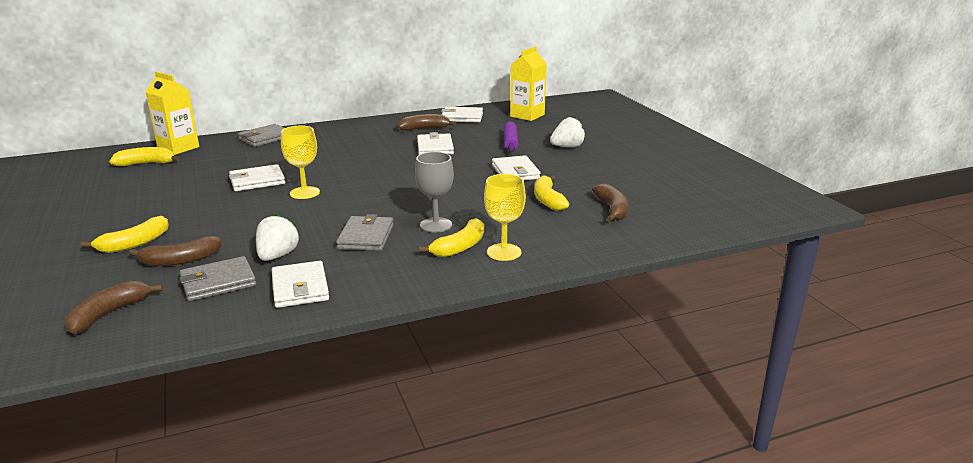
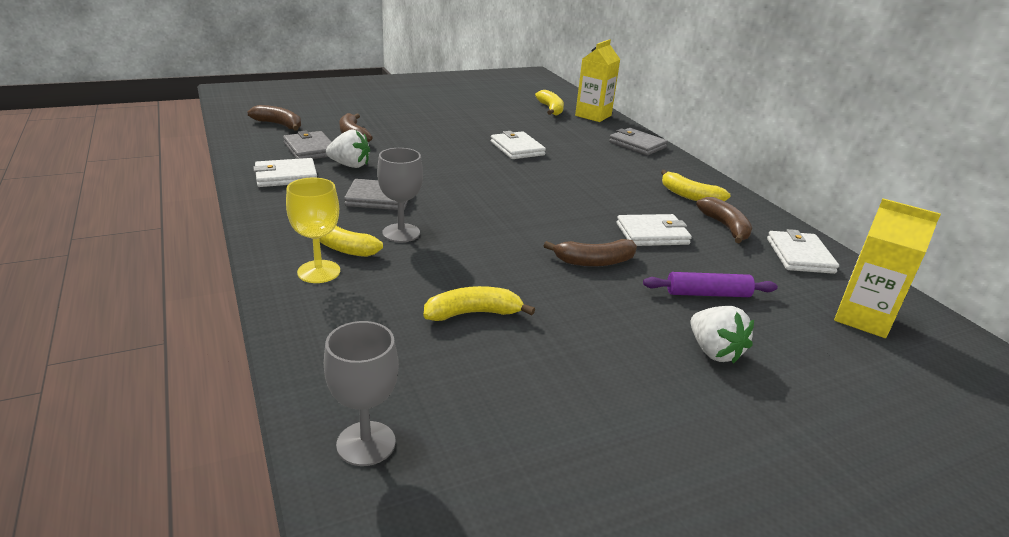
camera: 85 degrees right, 5 degrees up
(135, 243) = (388, 120): yellow banana -> yellow banana (689, 196)
(304, 193) = (489, 168): yellow goblet -> none
(515, 172) = (577, 292): white wallet -> none
(612, 210) = (434, 372): brown banana -> brown banana (594, 262)
(679, 224) = (366, 443): none -> grey goblet

